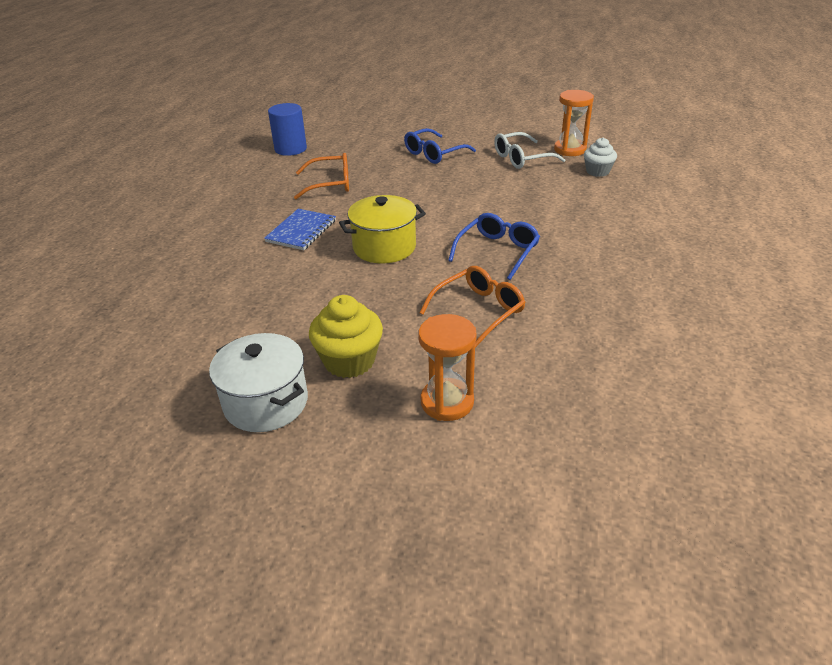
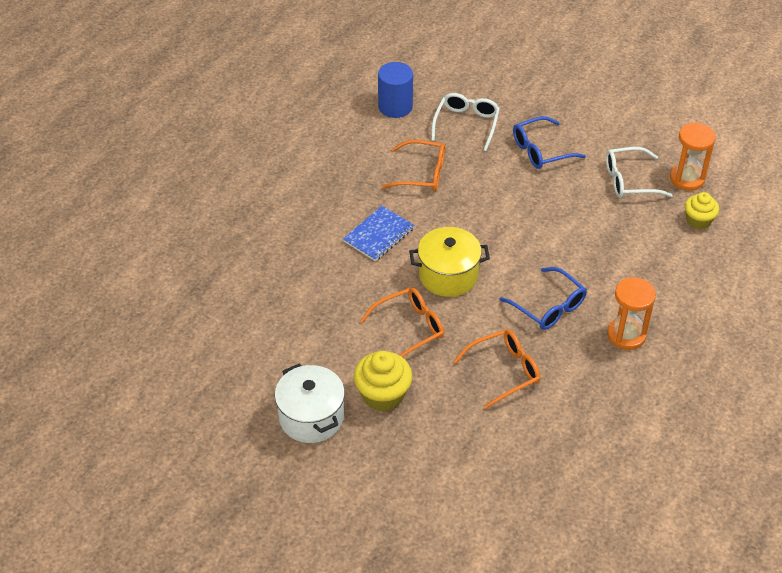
camera: 15 degrees right, 10 degrees up
(359, 295) = (409, 328): none -> orange glasses
(360, 149) = (466, 124): none -> white glasses
(447, 402) = (445, 453): orange hourglass -> orange hourglass (626, 335)
(497, 251) = (548, 307): blue glasses -> blue glasses turned 90 degrees clockwise
(597, 171) = (698, 220): white cupcake -> yellow cupcake

